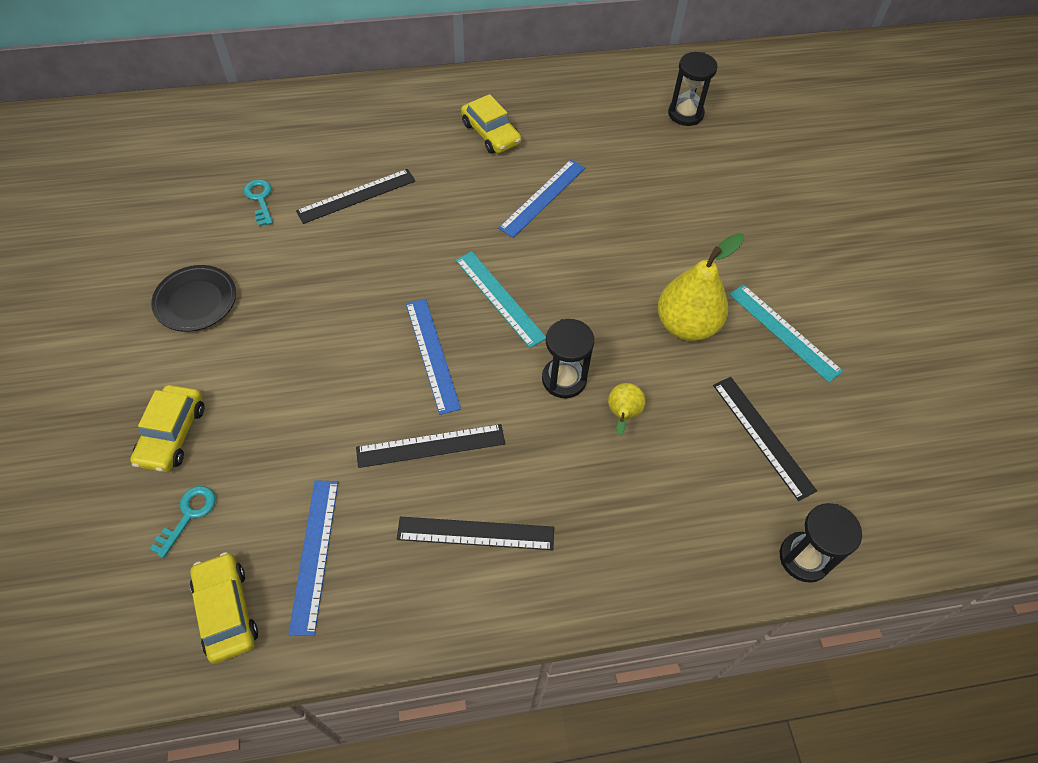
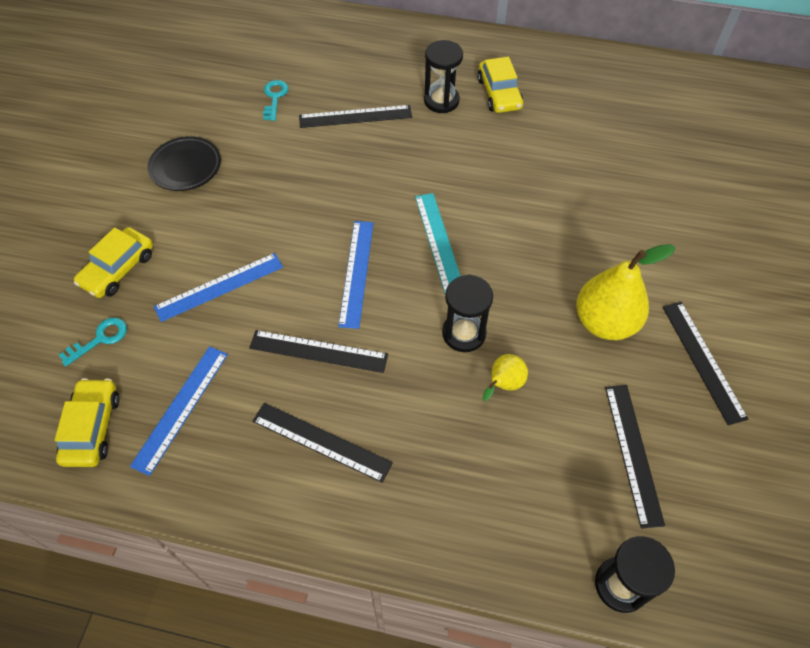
camera: 25 degrees right, 0 degrees up
(542, 197) = (520, 164): blue ruler -> blue ruler (219, 286)
(685, 114) = (697, 123): black hourglass -> black hourglass (441, 101)
(784, 332) = (703, 360): turquoise ruler -> black ruler

